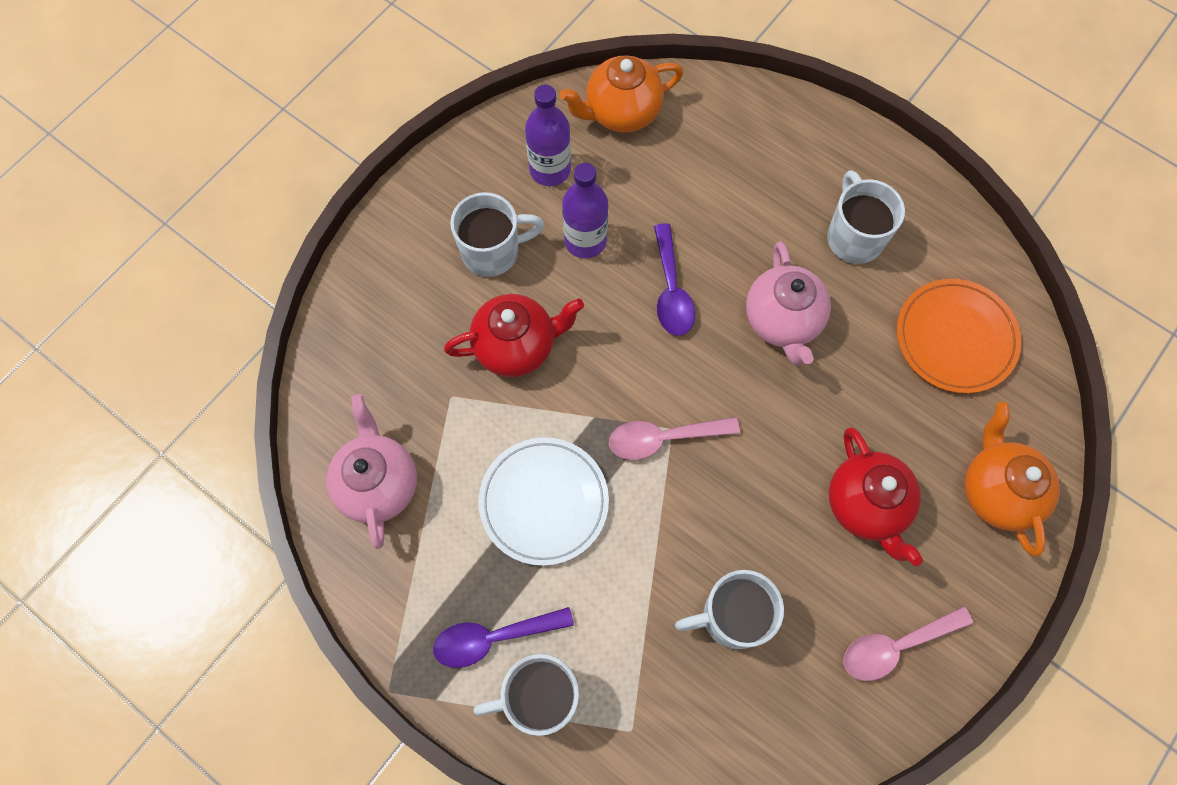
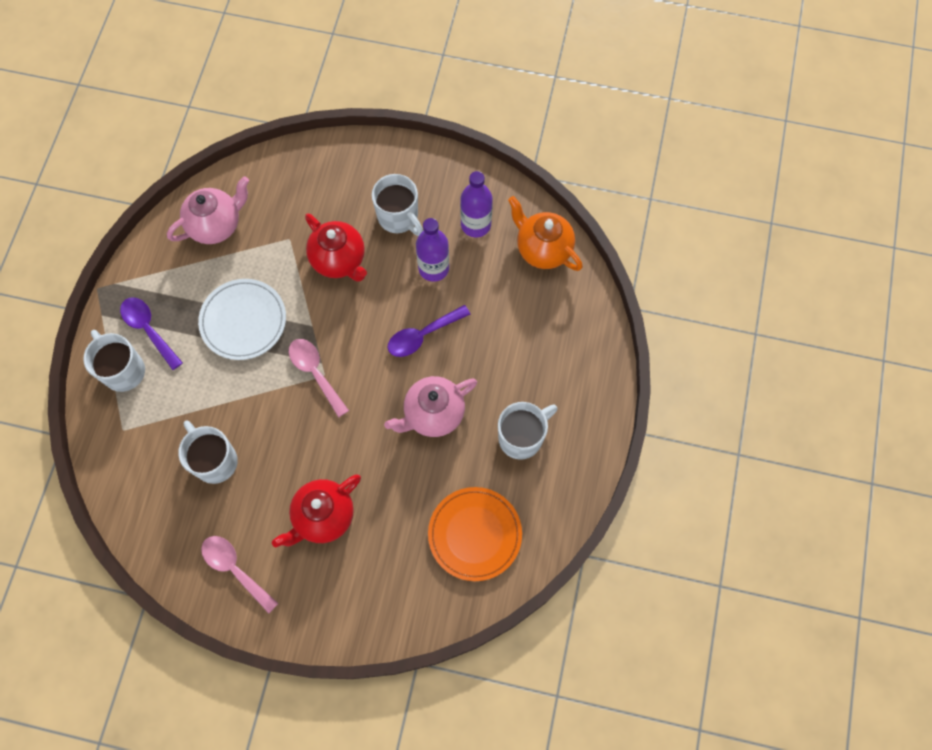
camera: 65 degrees right, 0 degrees up
(997, 491) = (370, 601): orange teapot -> none

